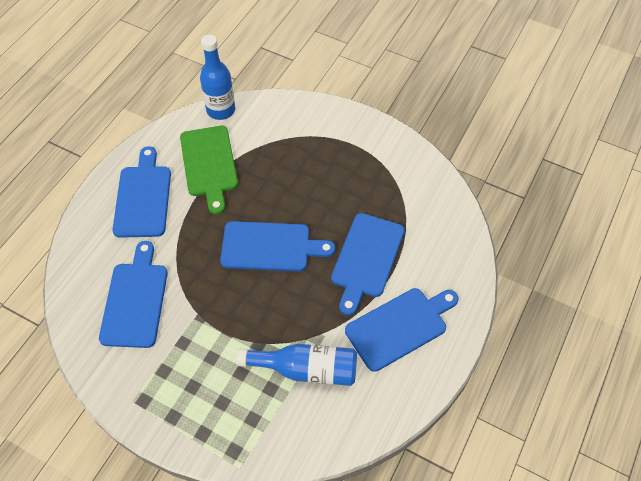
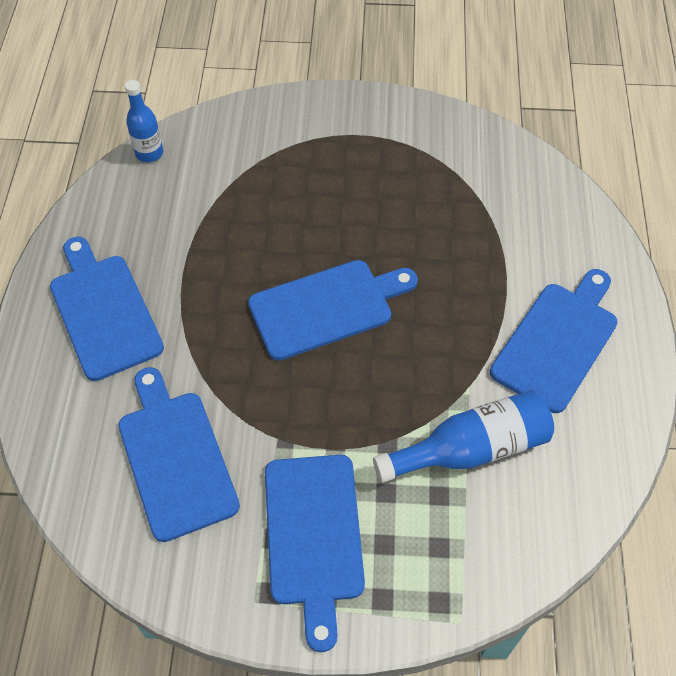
camera: 25 degrees left, 0 degrees up
(209, 164) = (175, 231): green cutting board -> none
(221, 110) = (149, 153): blue bottle -> blue bottle, size x0.64
(366, 258) = (463, 273): blue cutting board -> blue cutting board (313, 536)

